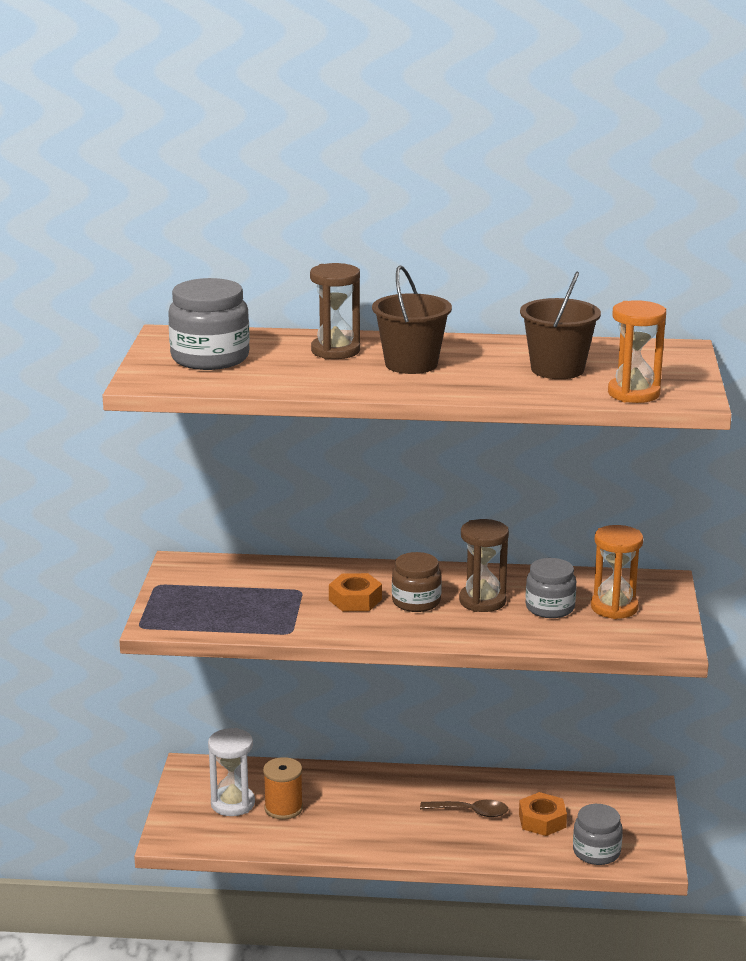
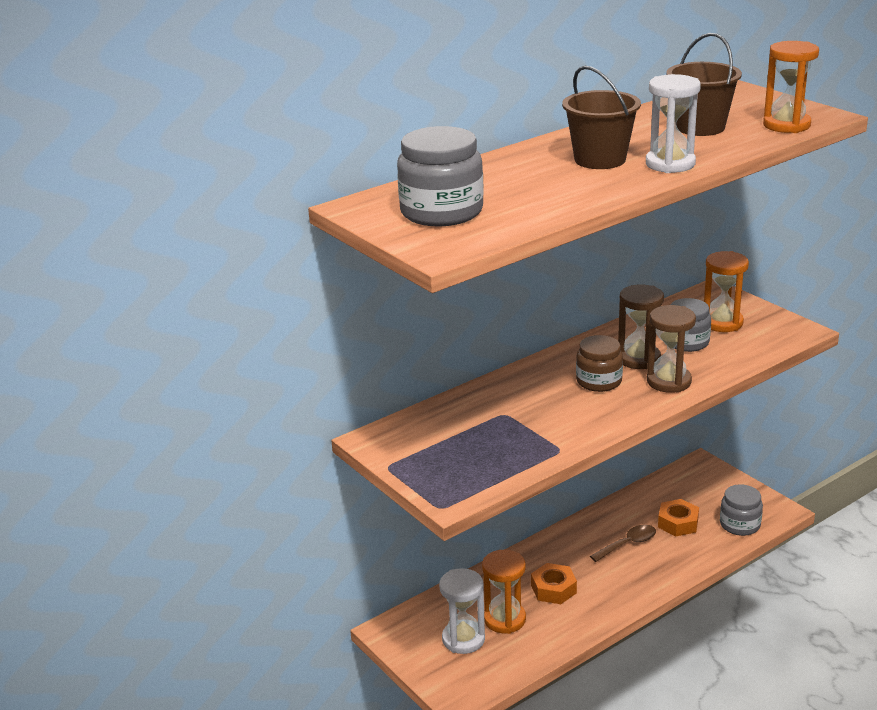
camera: 40 degrees left, 5 degrees up
(283, 808) = (504, 619): orange spool -> orange hourglass
(335, 351) = (521, 170): brown hourglass -> brown hourglass (668, 381)
(355, 600) = (556, 401): orange nut -> orange nut (553, 589)
(452, 386) = (670, 164): none -> white hourglass

